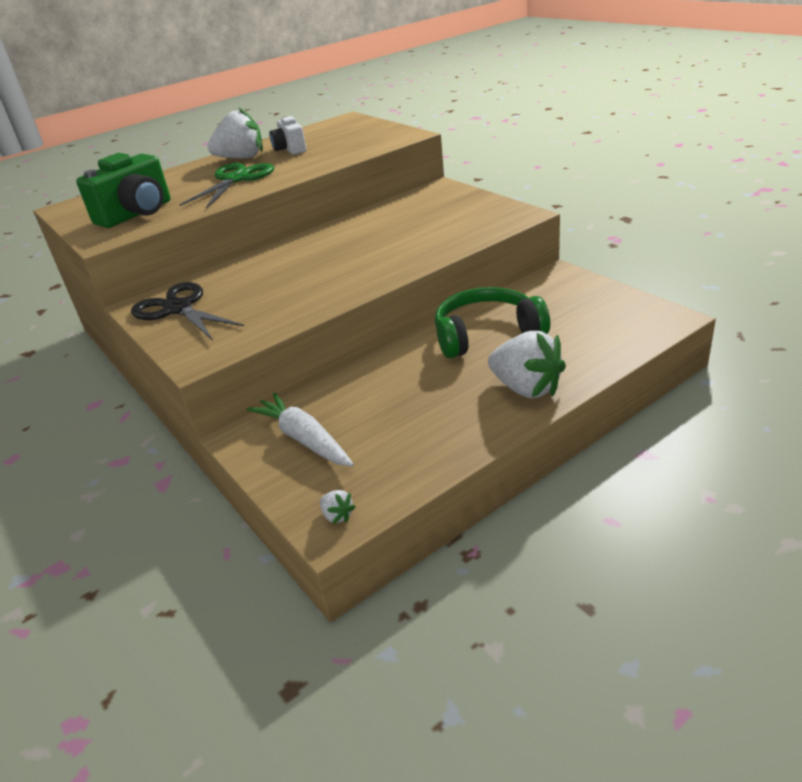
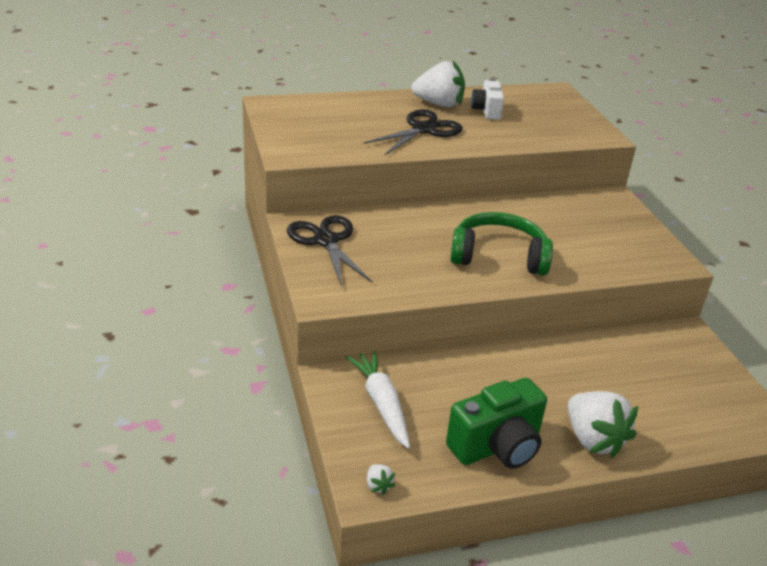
camera: 15 degrees right, 0 degrees up
(137, 214) = (325, 137): green camera -> green camera (497, 447)
(236, 179) = (423, 129): green scissors -> black scissors
(486, 334) = (586, 369): green headphones -> green headphones (498, 256)

